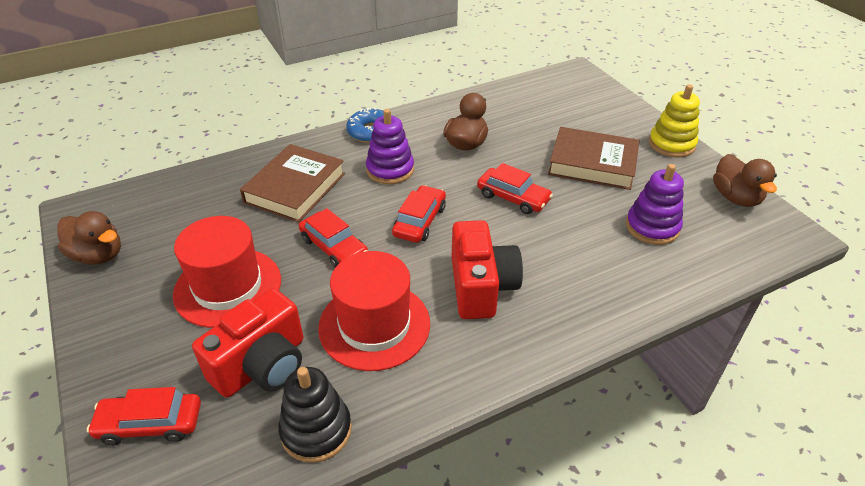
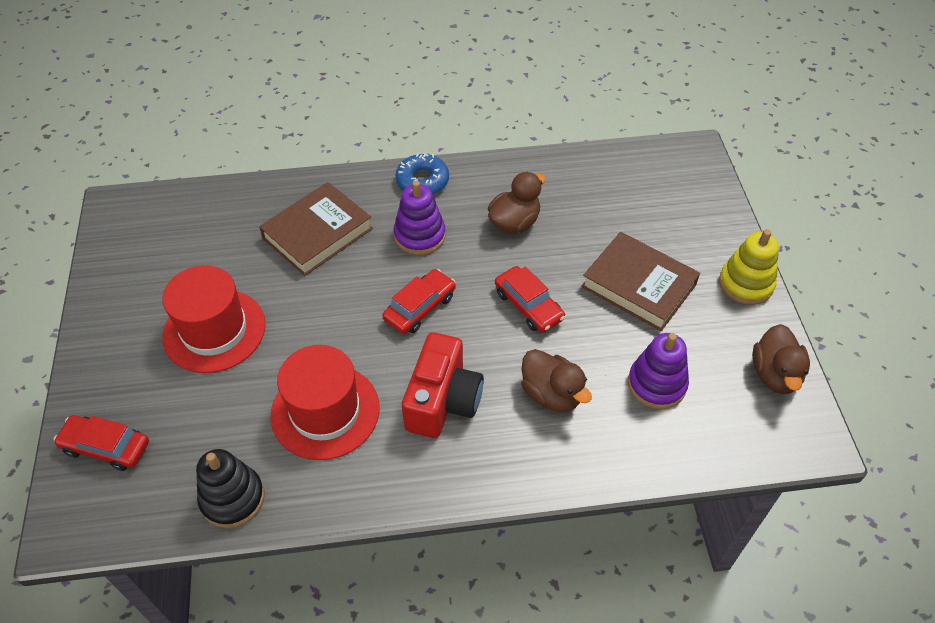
camera: 20 degrees right, 10 degrees up
(98, 255) = (117, 262): brown duck -> brown duck (551, 394)
(262, 365) = (213, 420): red camera -> none
(334, 247) = (325, 314): red car -> none

